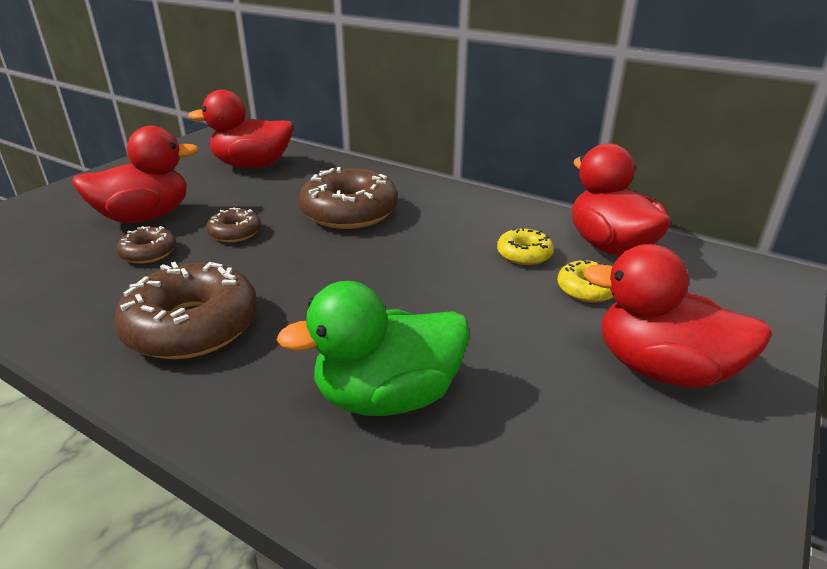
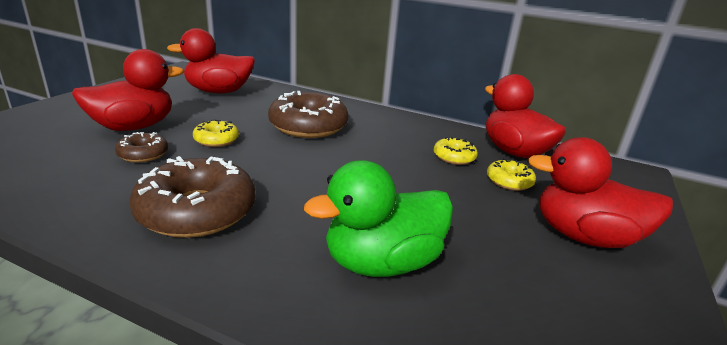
camera: 10 degrees left, 5 degrees down
(235, 233) = (216, 140): brown donut -> yellow donut

